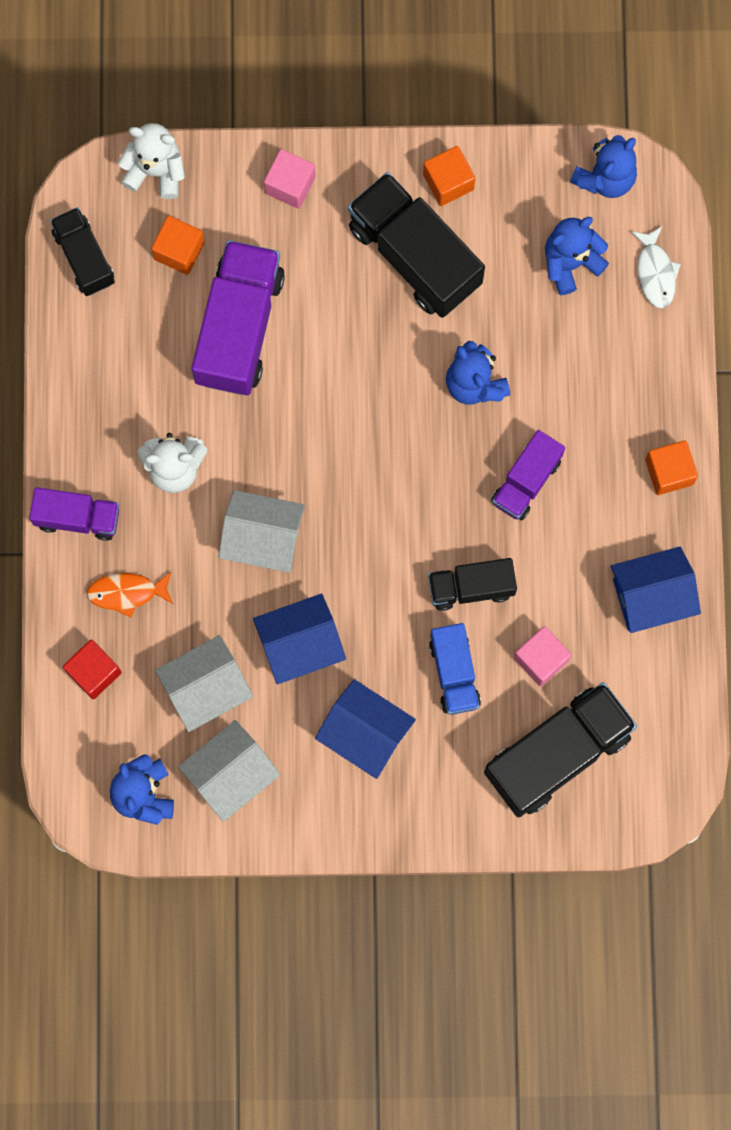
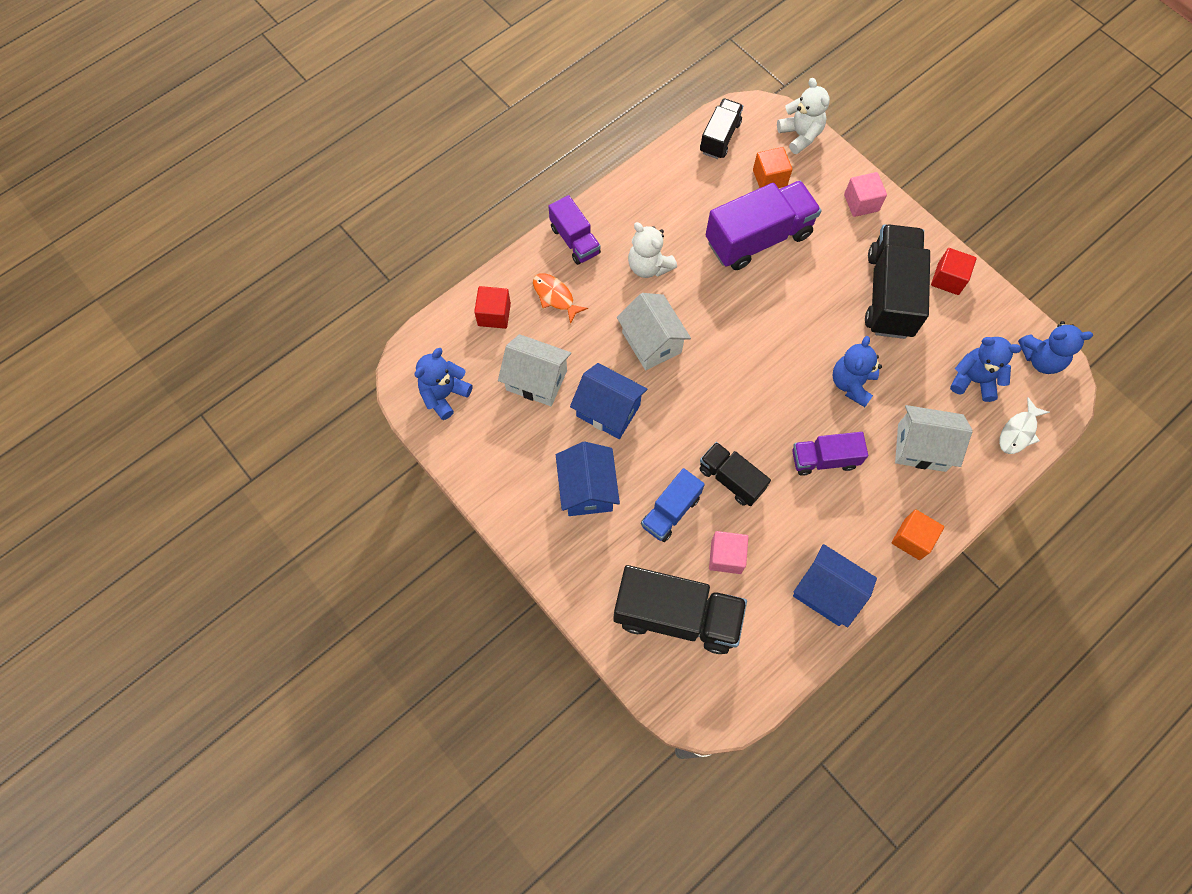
camera: 50 degrees right, 10 degrees down
(231, 775) = (496, 433): white house -> white house (921, 447)
(448, 182) = (948, 279): orange cube -> red cube

